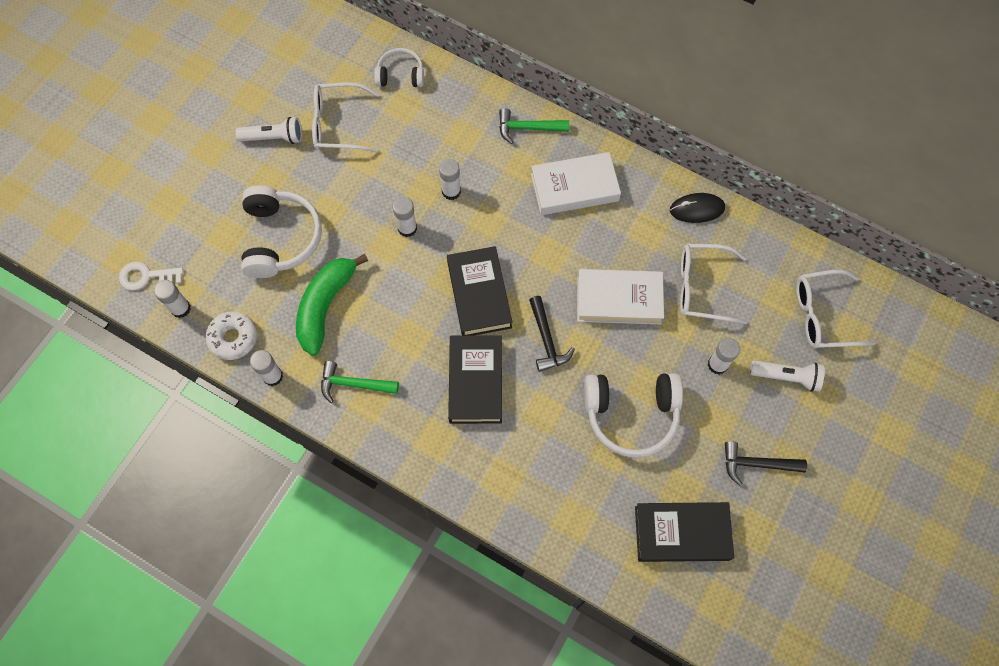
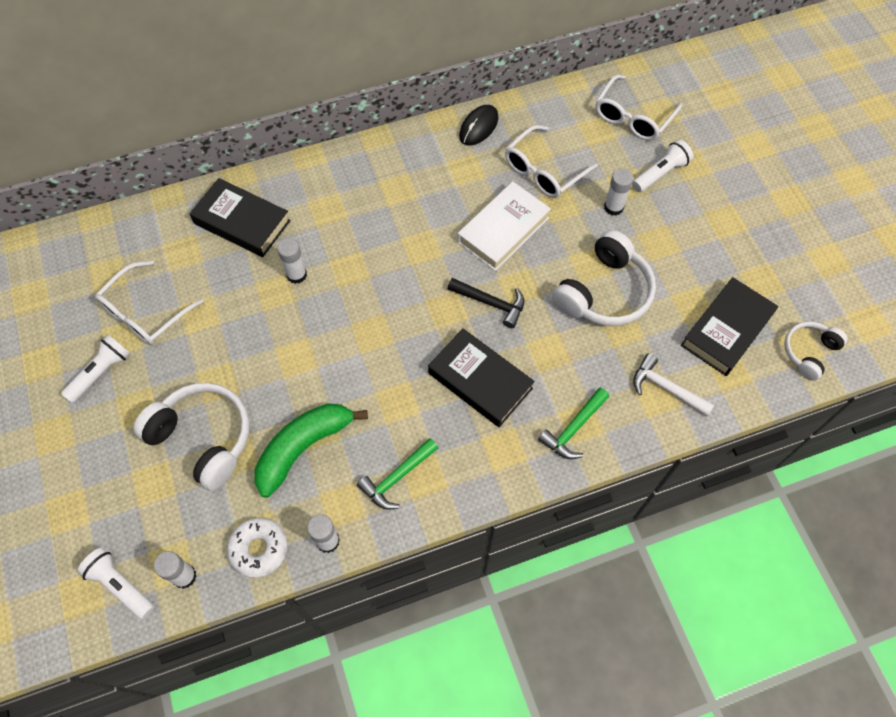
camera: 50 degrees left, 5 degrees down
(146, 276) = (120, 585): white key -> white flashlight
(325, 306) = (304, 447): green banana -> green banana turned 75 degrees clockwise
(400, 75) = (152, 233): white headphones -> white headphones (809, 352)
(407, 228) = (296, 331): white glue stick -> none
(479, 294) = (407, 322): black book -> black book (242, 222)
(528, 128) = (298, 181): green hammer -> green hammer (573, 428)
(574, 187) = (381, 189): white book -> none
(587, 522) = (666, 388): none -> white hammer
(757, 464) = (711, 241): black hammer -> none

